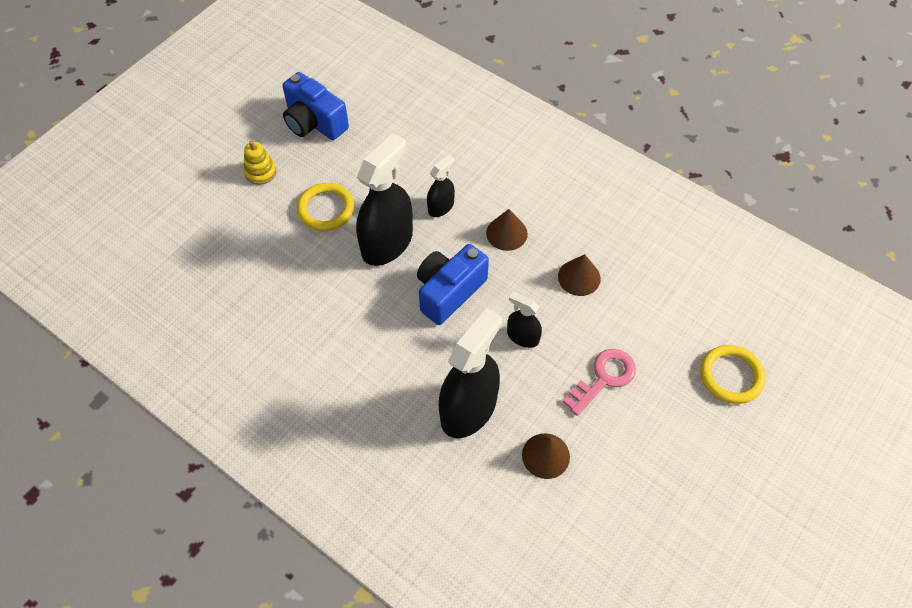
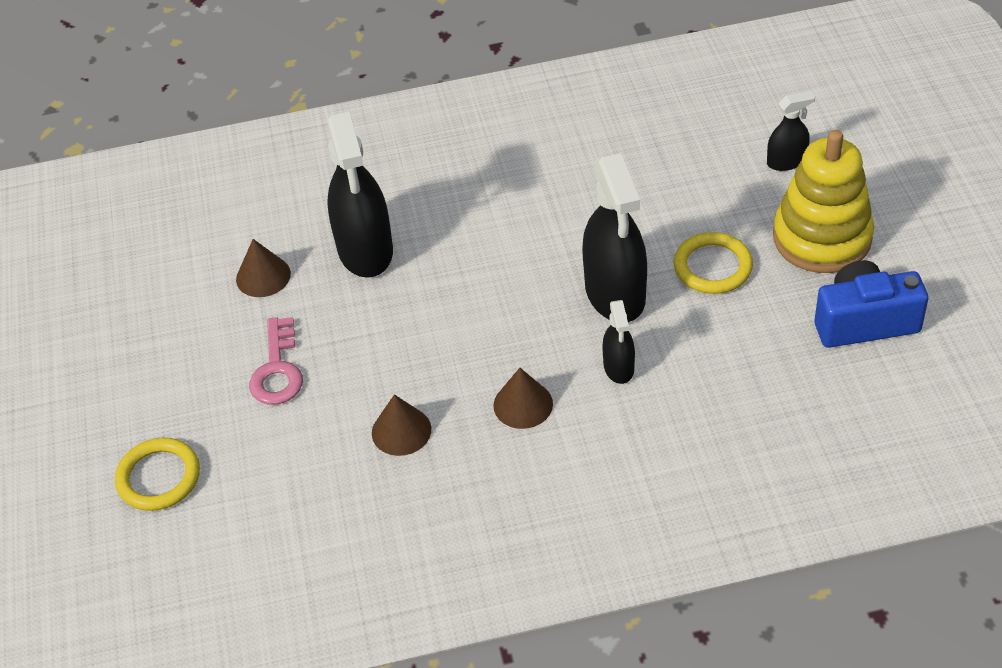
camera: 135 degrees right, 10 degrees down
(260, 172) = (822, 238): yellow stacking toy -> yellow stacking toy, size x2.20
(449, 291) = (502, 309): blue camera -> none
(522, 336) = (389, 336): black spray bottle -> black spray bottle (786, 161)

